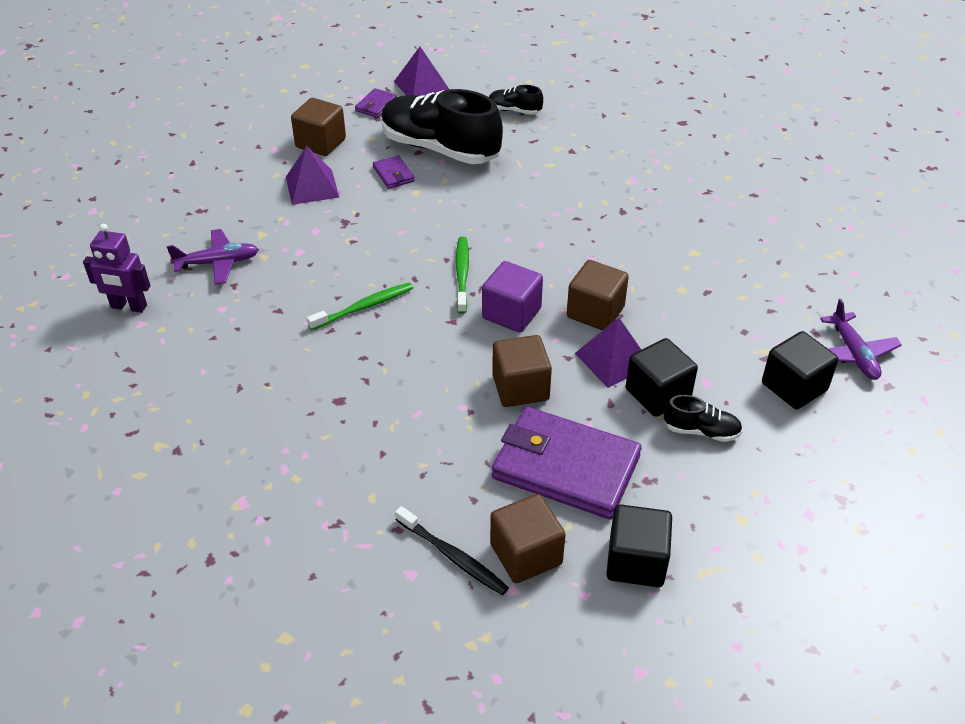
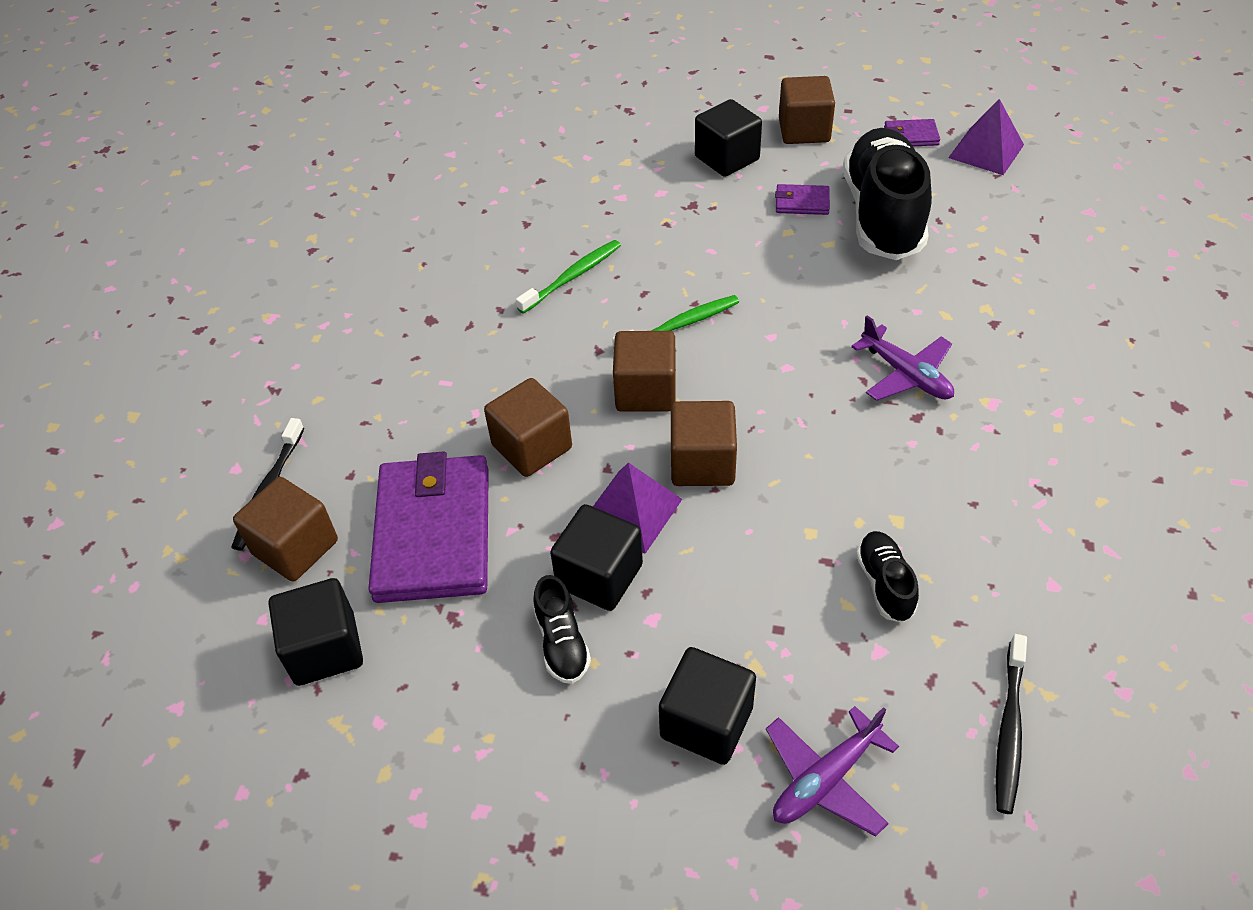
camera: 65 degrees right, 5 degrees up
(128, 307) = (466, 136): purple robot -> none
(218, 263) = (563, 156): purple plane -> purple plane (906, 375)
(312, 187) = (727, 158): purple pyramid -> black cube
(364, 307) = (572, 277): green toothbrush -> green toothbrush turned 75 degrees counterclockwise
(393, 174) = (802, 202): purple wallet -> purple wallet turned 60 degrees clockwise
(511, 313) = (645, 391): purple cube -> brown cube
(514, 110) = (1022, 242): black shoe -> black shoe (885, 584)
(853, 275) = (1009, 729): none -> black toothbrush

